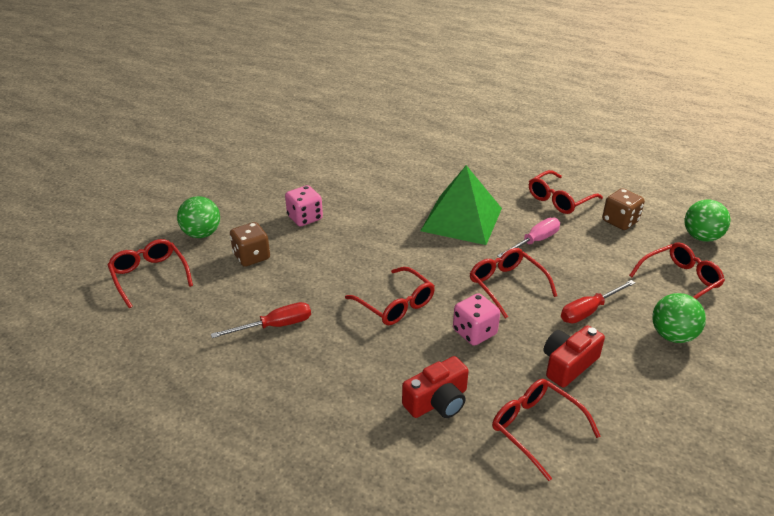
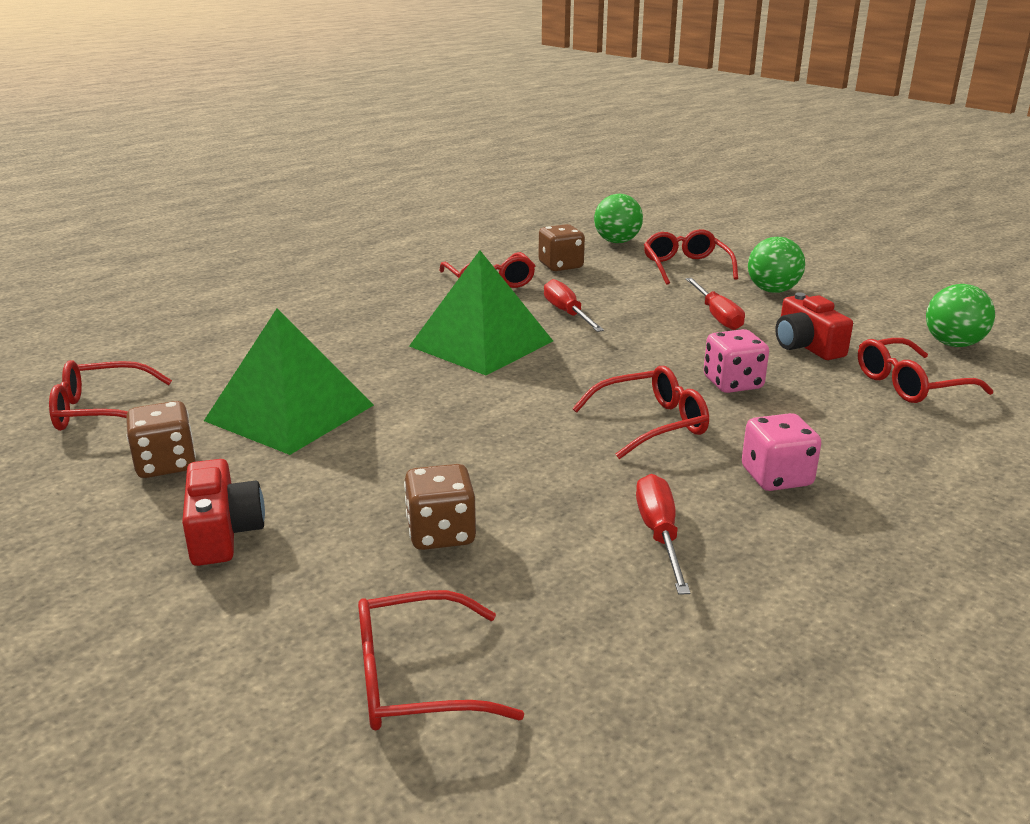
camera: 70 degrees left, 10 degrees down
(202, 234) = (311, 586): green ball -> green ball (953, 344)
(279, 169) = (166, 464): none -> brown dice
(305, 218) = (364, 461): pink dice -> pink dice (776, 477)
(341, 183) = (290, 412): none -> green pyramid
(437, 401) = (860, 431): red camera -> red camera (223, 532)
(506, 285) = (647, 347): red glasses -> red glasses (101, 411)
(534, 241) = (567, 313): pink screwdriver -> red screwdriver

